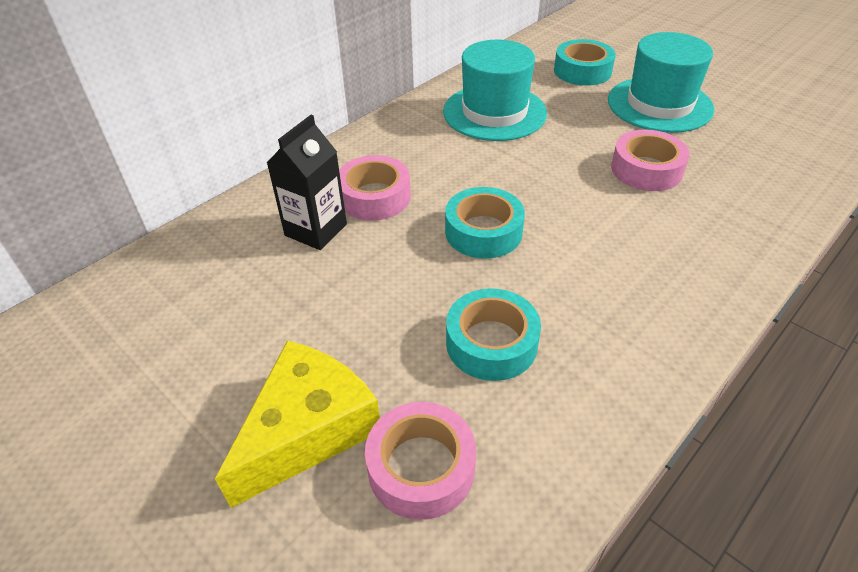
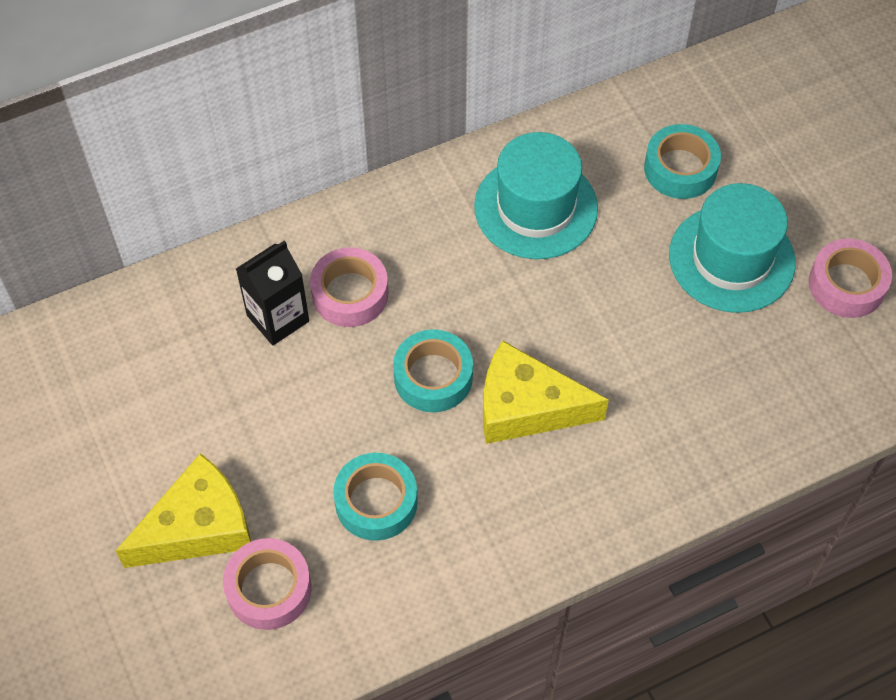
camera: 20 degrees right, 15 degrees up
(579, 229) = (526, 407): none -> yellow cheese
(646, 169) = (646, 353): pink tape -> pink tape (846, 285)

